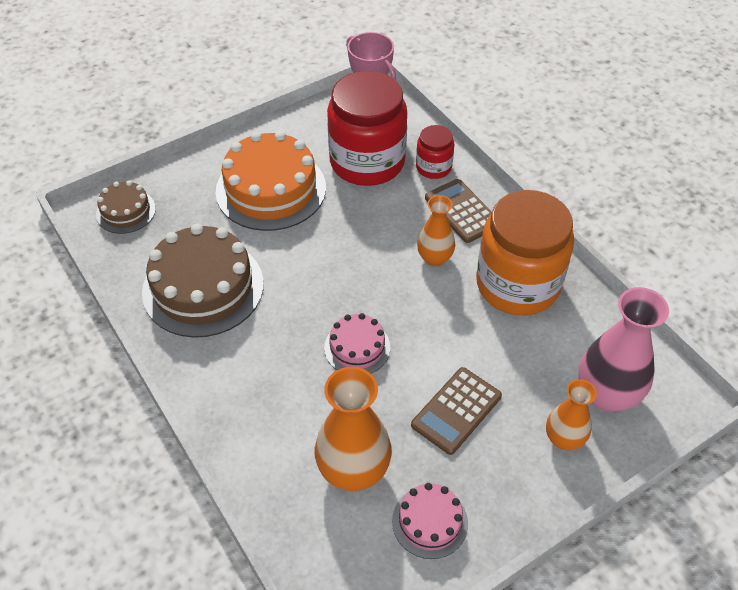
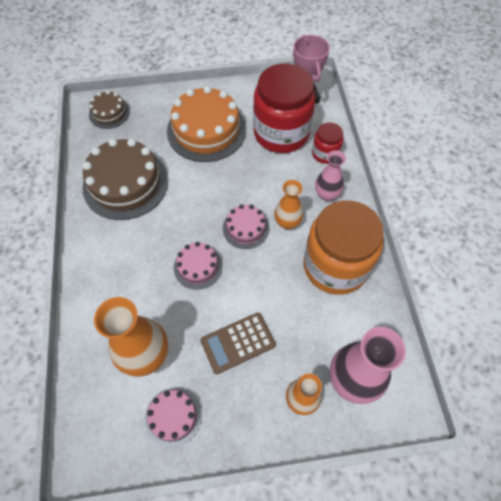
camera: 25 degrees right, 10 degrees up
(389, 283) = (246, 228): none -> pink cake
(462, 211) = (326, 194): brown calculator -> pink vase

